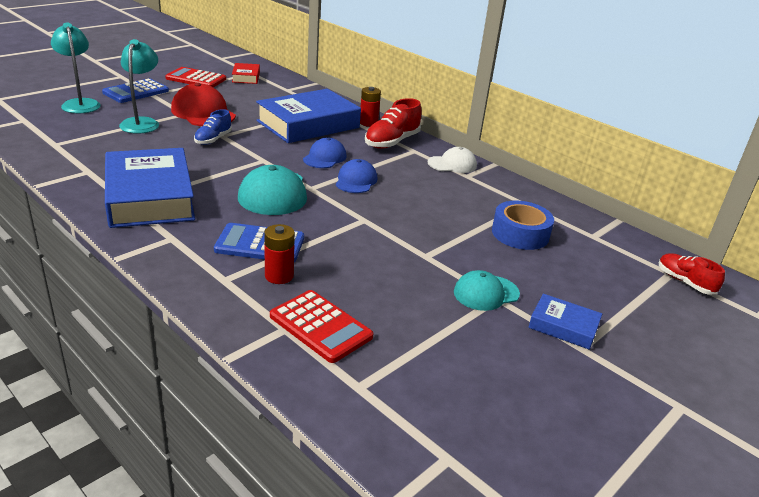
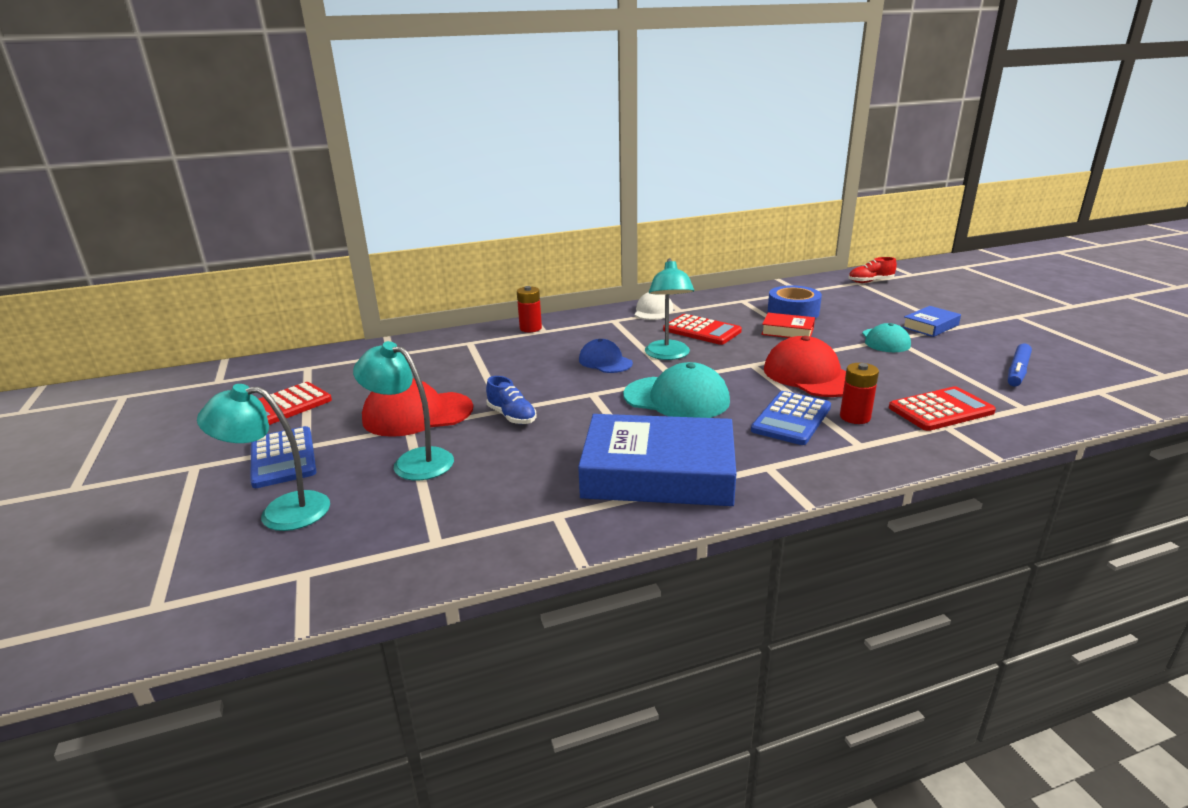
camera: 60 degrees left, 5 degrees down
(246, 77) = (318, 373): red book -> red book (787, 331)
(308, 124) = (510, 357): blue book -> none
(356, 180) = (668, 355): blue cap -> turquoise lamp
(358, 250) = (810, 375): none -> red cap
(392, 142) = (587, 326): red shoe -> none
(424, 190) = (701, 331): none -> red calculator
(465, 390) = (1017, 371): none -> blue marker

